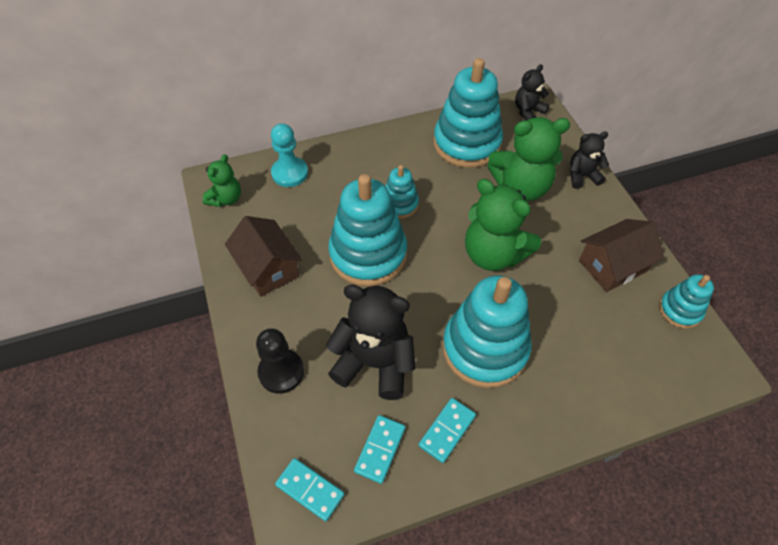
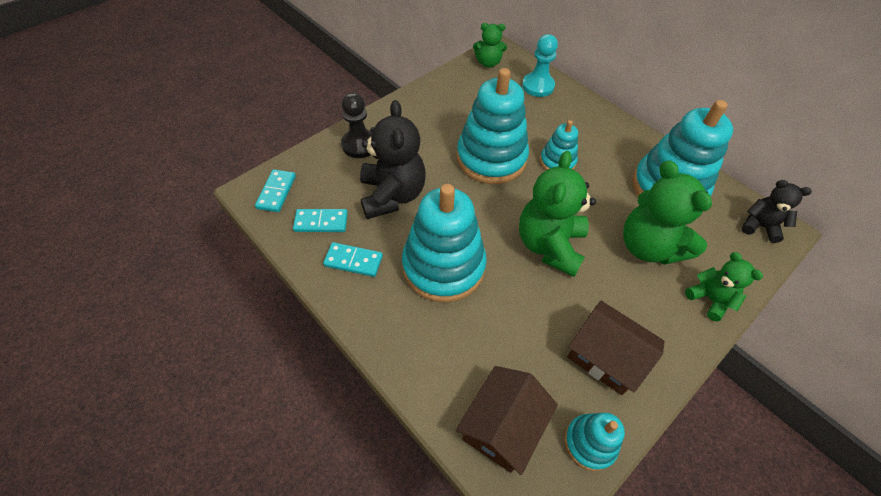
camera: 65 degrees right, 0 degrees up
(268, 268) = (442, 107): brown house -> brown house (502, 426)
(582, 176) = (709, 299): black teddy bear -> green teddy bear

